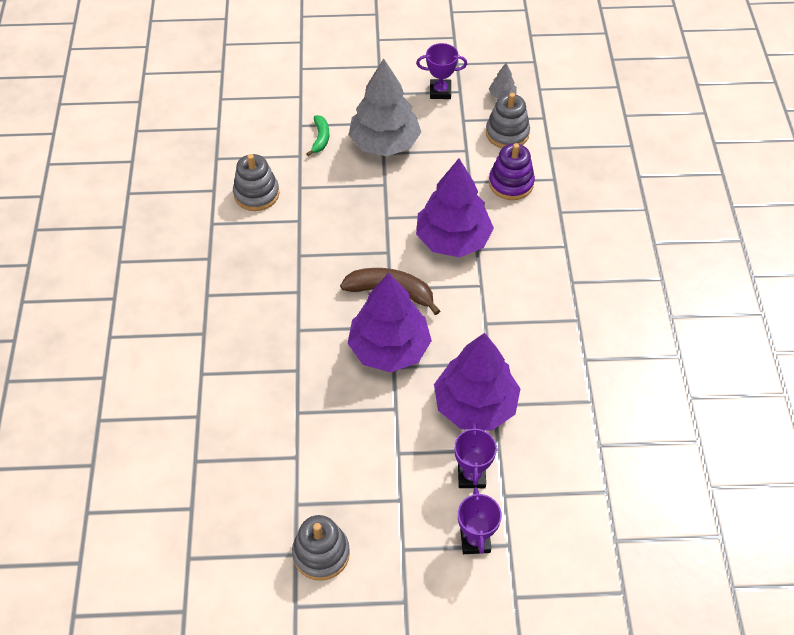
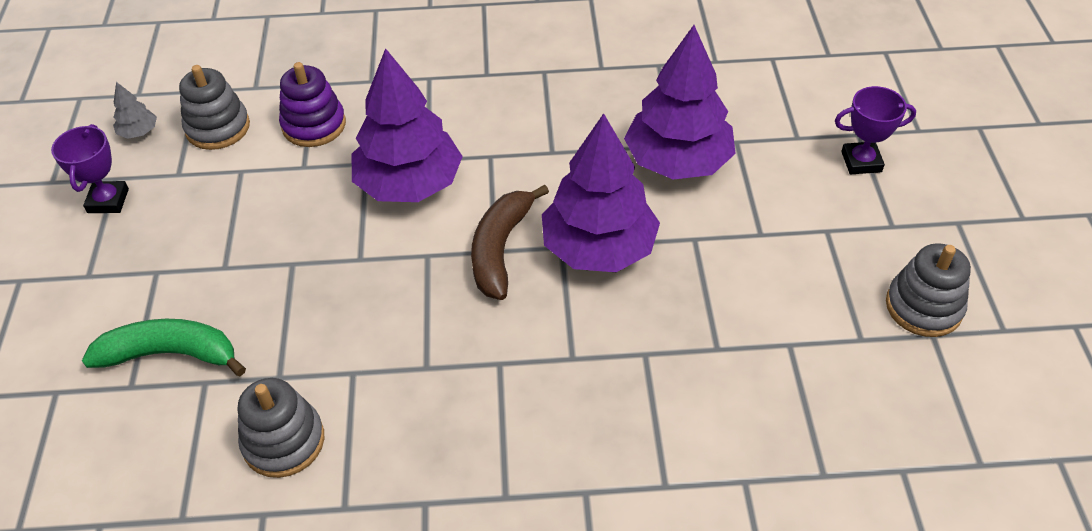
camera: 90 degrees left, 5 degrees down
(320, 138) = (171, 354): green banana -> green banana, size x1.72
(384, 143) = (203, 266): grey tree -> none
(471, 476) = (778, 165): purple trophy -> none

